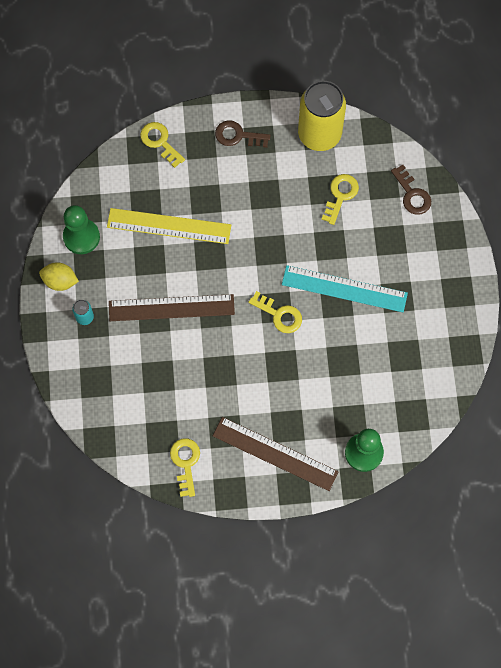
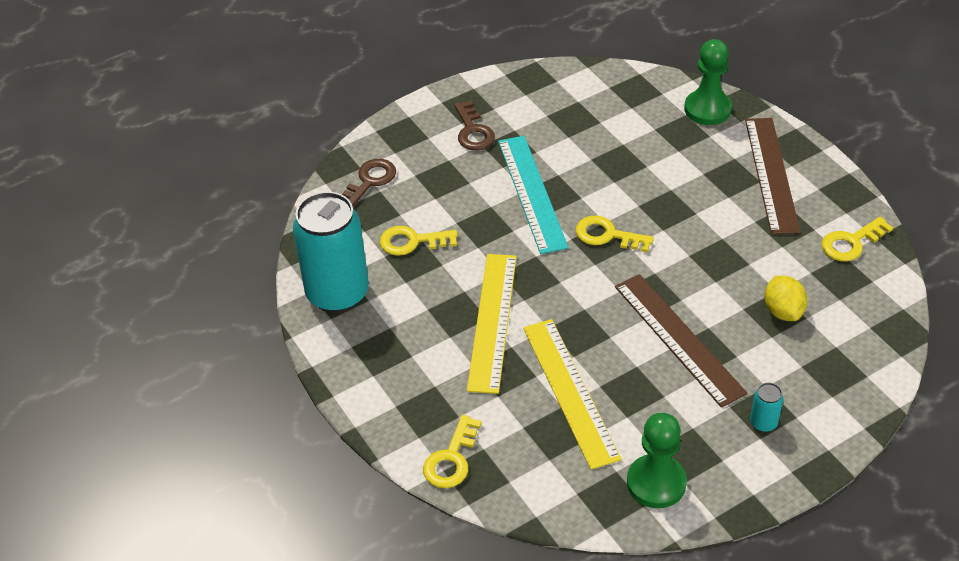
camera: 115 degrees left, 25 degrees down
(60, 281) = (737, 476): yellow lemon -> yellow lemon (783, 311)
(238, 135) = (389, 376): brown key -> brown key (473, 131)
(246, 210) = (492, 321): none -> yellow ruler
(279, 315) = (607, 235): yellow key -> yellow key turned 75 degrees counterclockwise
(319, 134) = (337, 294): yellow can -> turquoise can

